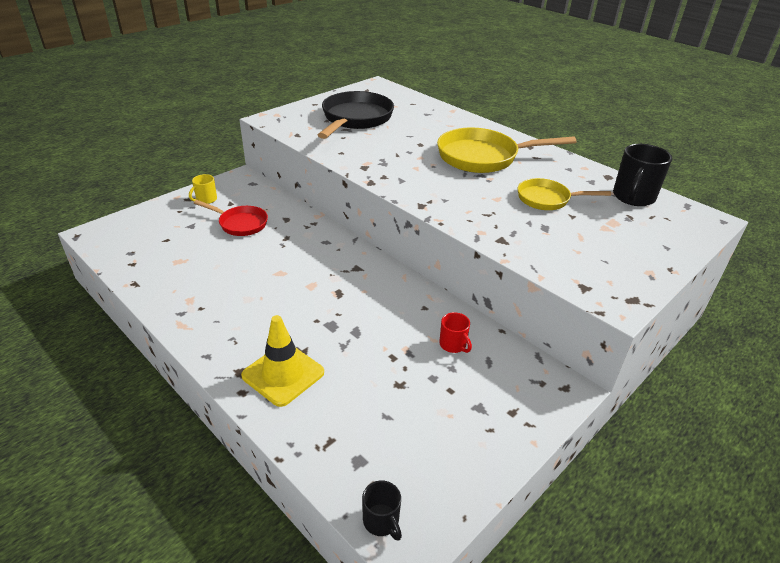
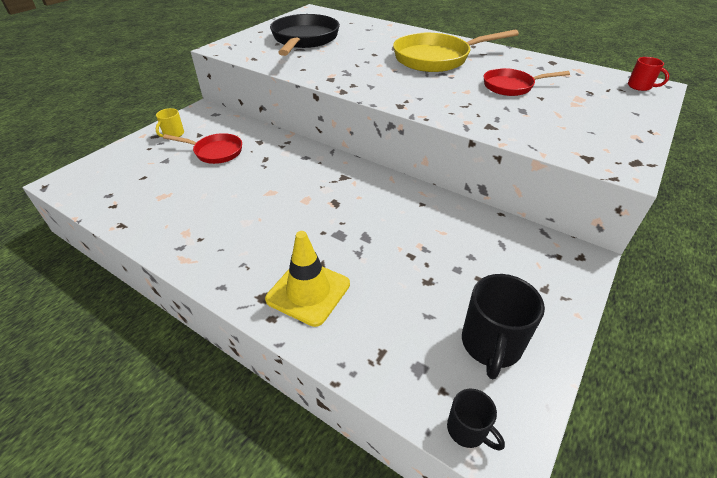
camera: 10 degrees left, 5 degrees up
(453, 345) = (463, 234): red mug -> red mug (640, 86)
(547, 199) = (511, 86): yellow pan -> red pan
(633, 197) = (583, 76): black mug -> black mug (491, 345)

